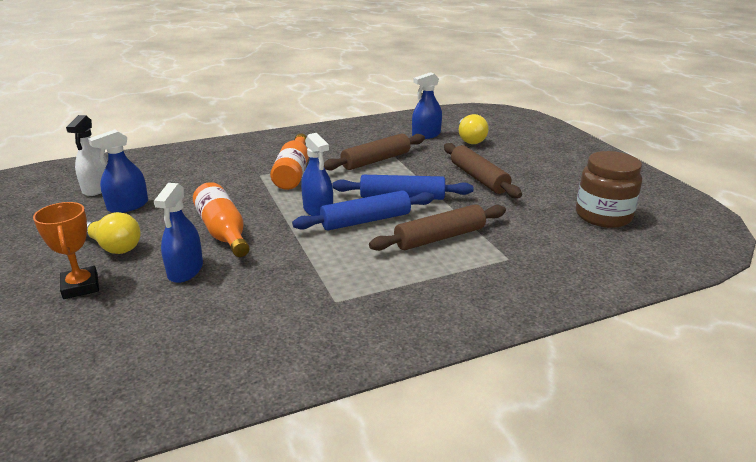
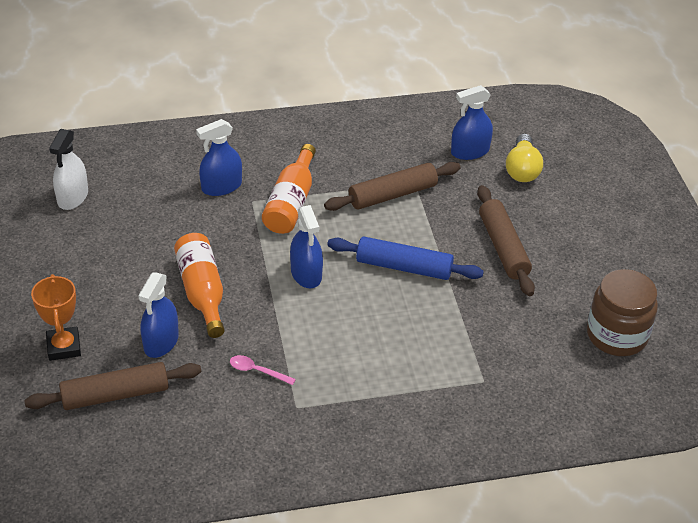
camera: 10 degrees right, 15 degrees up
(113, 247) = (92, 296): yellow light bulb -> none
(128, 206) = (106, 233): blue spray bottle -> blue spray bottle (221, 186)
(288, 279) = (257, 371): none -> pink spoon
(366, 220) = (353, 299): blue rolling pin -> none
(439, 237) = (424, 338): brown rolling pin -> brown rolling pin (115, 394)

